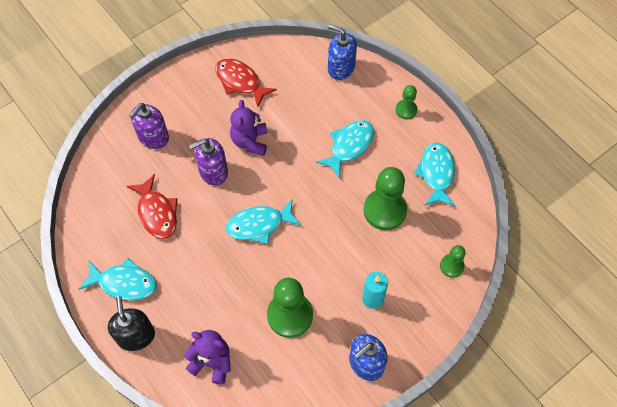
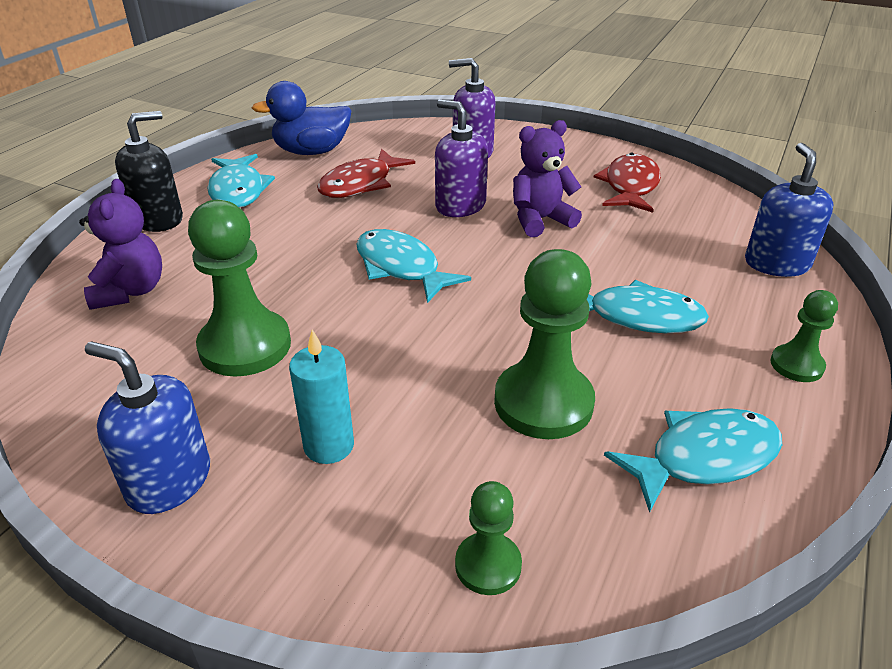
camera: 65 degrees right, 25 degrees down
(94, 226) = (311, 152): none -> blue duck

